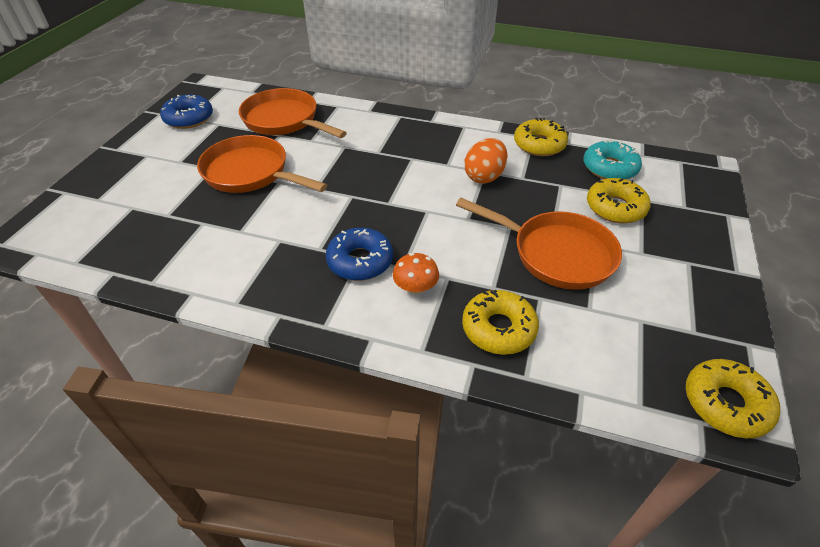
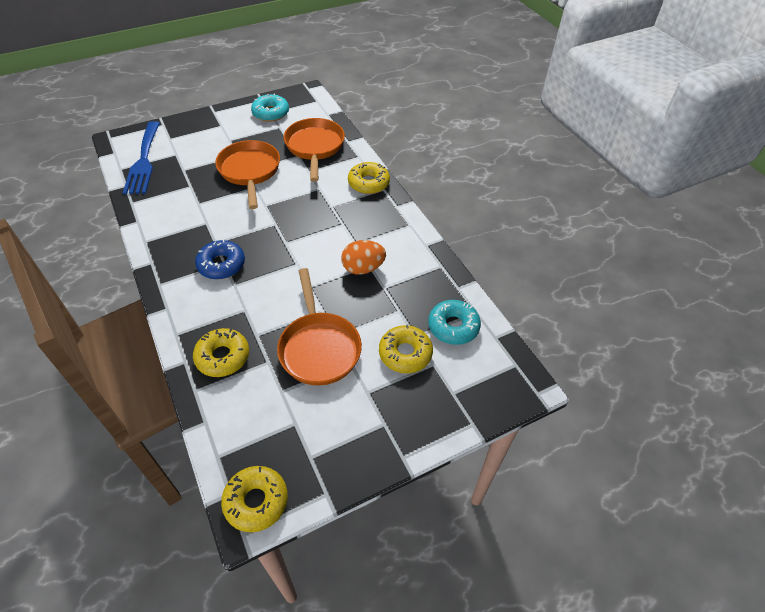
camera: 45 degrees right, 5 degrees up
(98, 237) = (143, 161): none -> blue fork
(189, 118) = (271, 113): blue donut -> turquoise donut
(415, 287) = (222, 301): orange mushroom -> none
(539, 144) = (436, 274): yellow donut -> yellow donut (368, 183)

